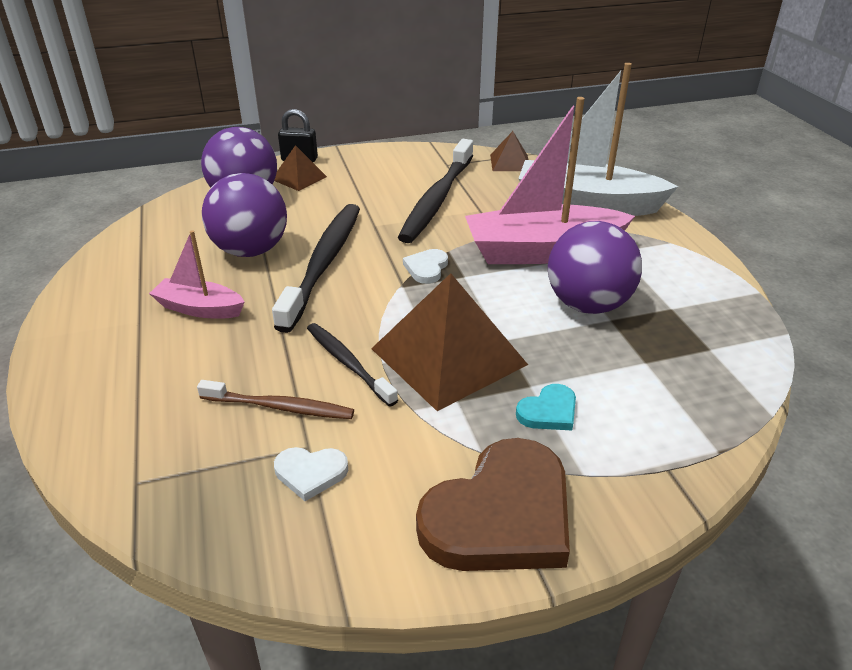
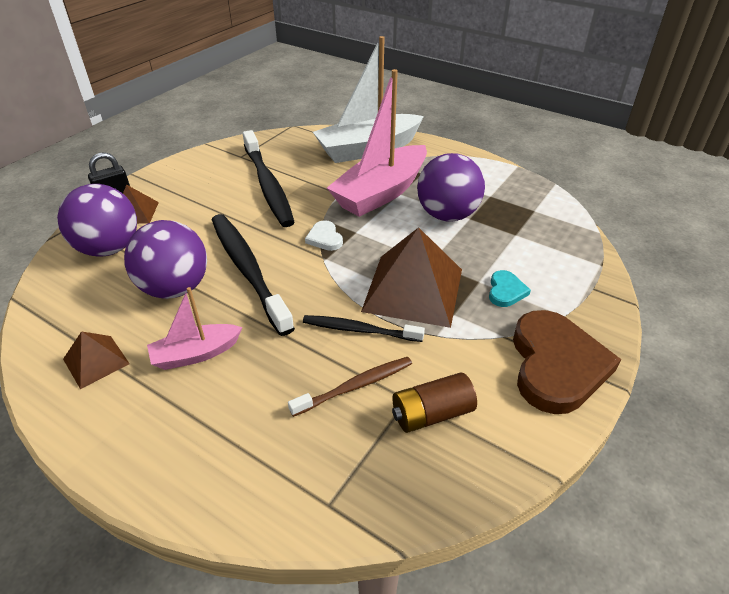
camera: 40 degrees left, 5 degrees up
(310, 473) = (431, 414): white heart -> brown battery
(510, 162) = (284, 138): brown pyramid -> brown pyramid (96, 361)

